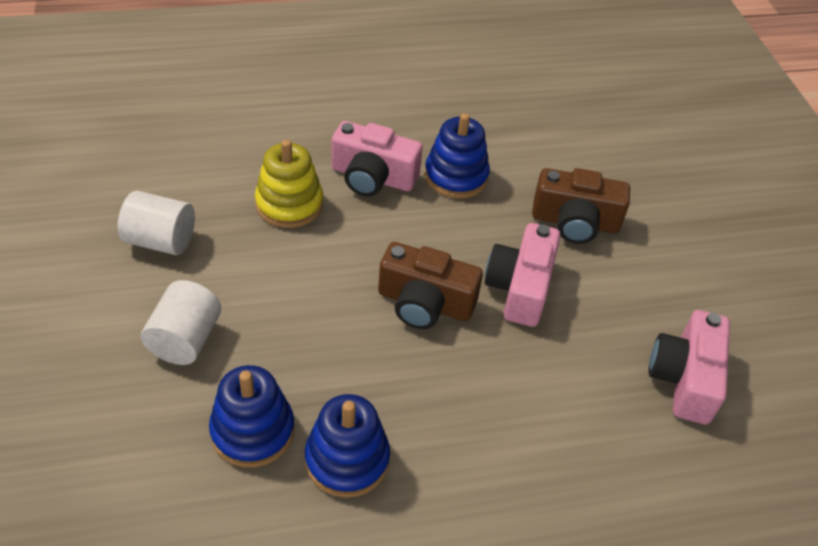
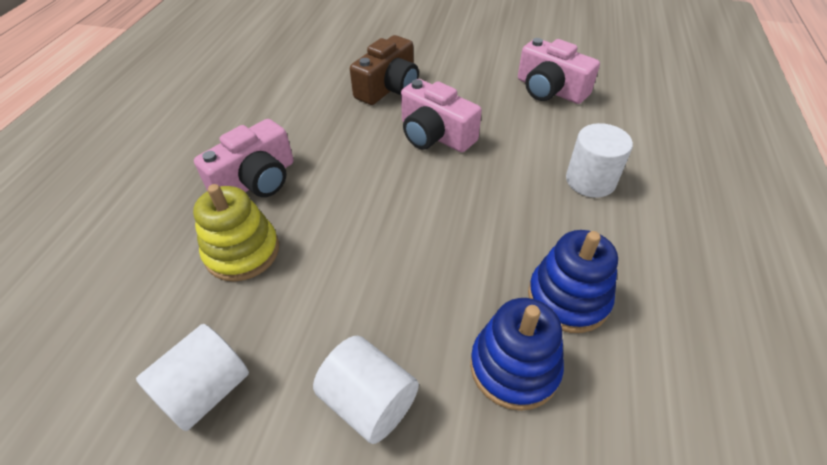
camera: 60 degrees left, 0 degrees up
(425, 303) = (421, 193): brown camera -> none
(456, 176) = (297, 131): blue stacking toy -> none
(531, 453) = (590, 181): none -> white cylinder

